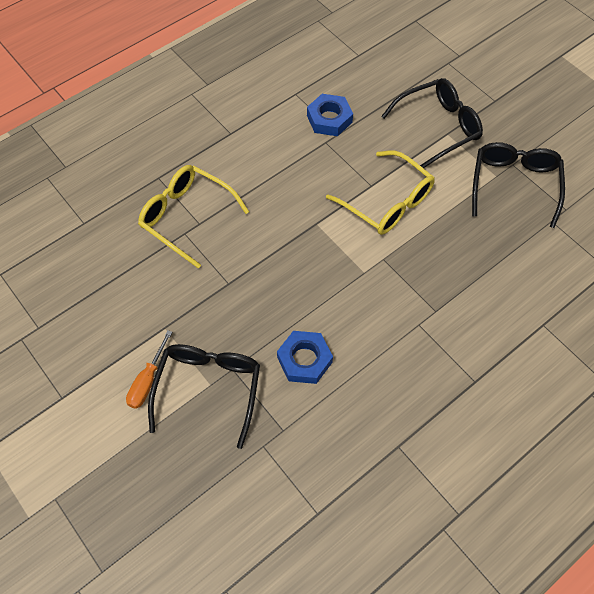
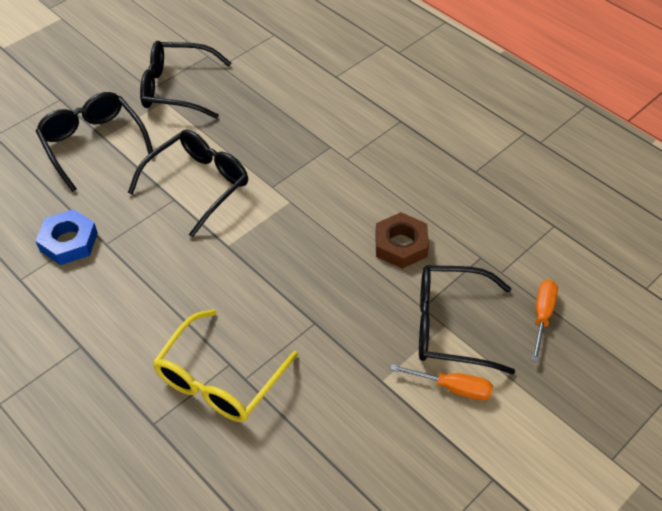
camera: 95 degrees left, 10 degrees down
(207, 473) = (542, 316): none -> orange screwdriver
(304, 360) = (401, 245): blue nut -> brown nut
(387, 202) = (198, 184): yellow glasses -> black glasses

